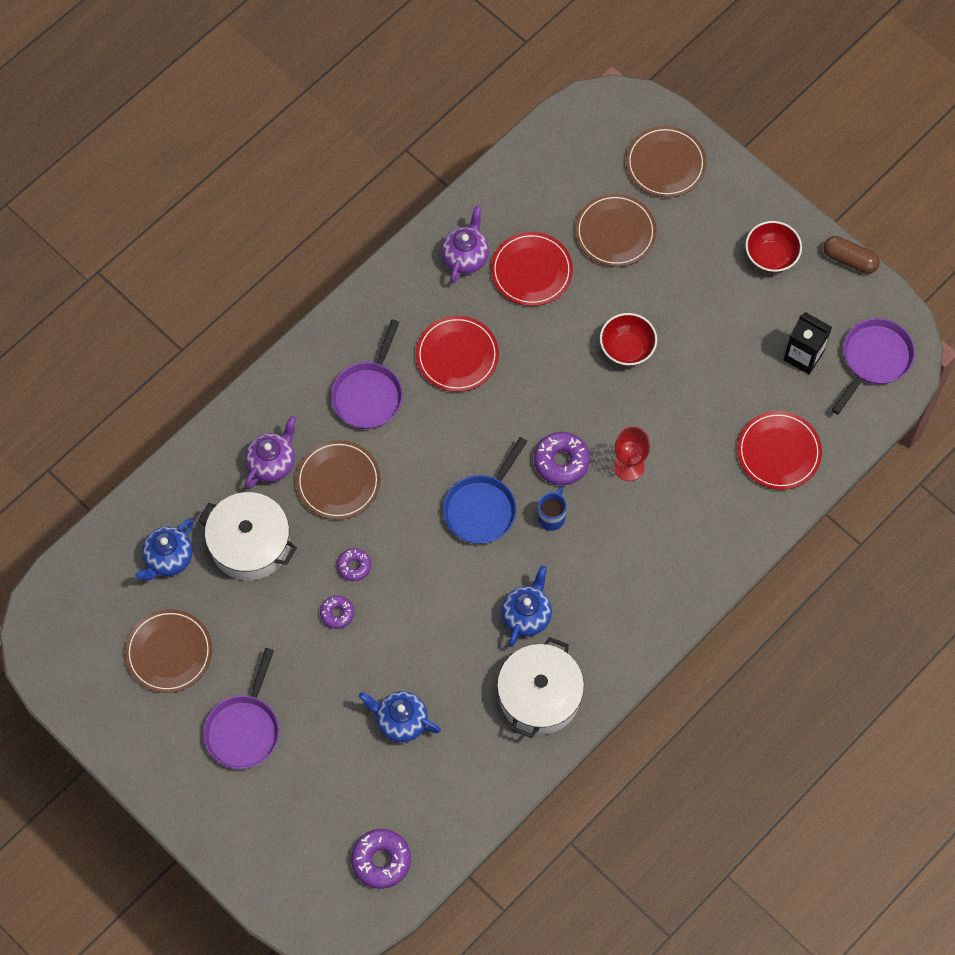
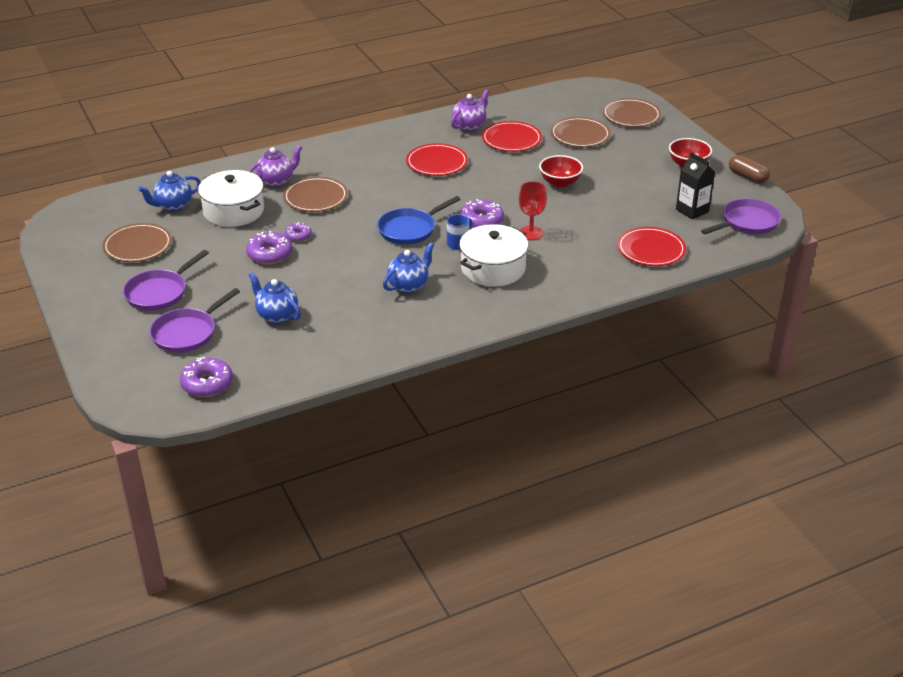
camera: 20 degrees right, 30 degrees down
(337, 614) = (269, 254): purple donut -> purple donut, size x1.67
(369, 394) = (364, 166): purple pan -> purple pan (187, 333)
(539, 696) = (392, 327): white pot -> white pot (493, 268)

